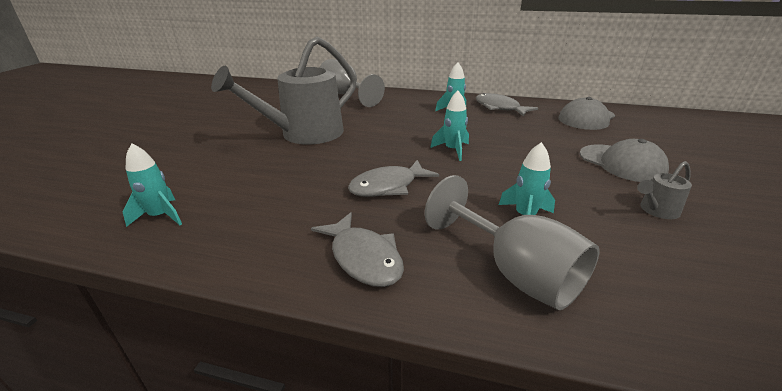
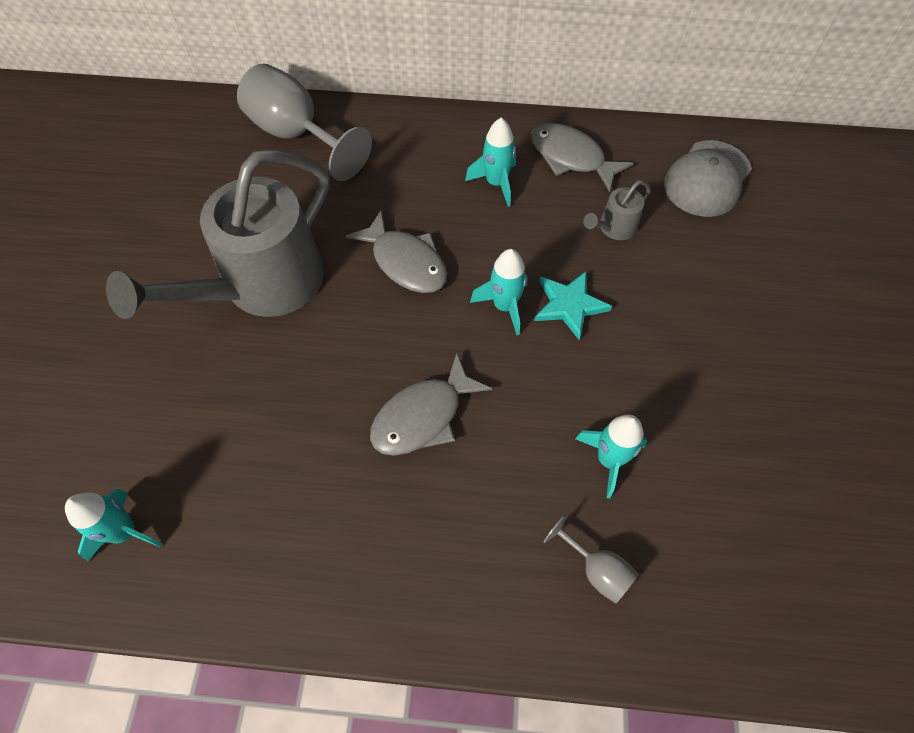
camera: 10 degrees left, 30 degrees up
(363, 258) = (419, 573): grey fish -> grey fish (405, 262)
(496, 153) = (569, 305): none -> turquoise star
(515, 272) = (596, 570): grey goblet -> grey goblet, size x0.49
(622, 163) = (743, 312): grey cap -> none
(656, 210) = (770, 423): grey watering can -> grey watering can (613, 228)

